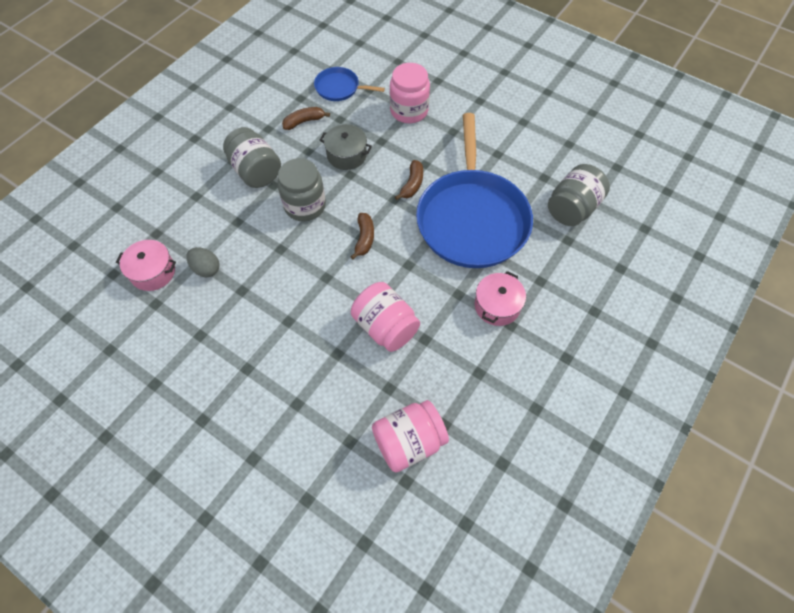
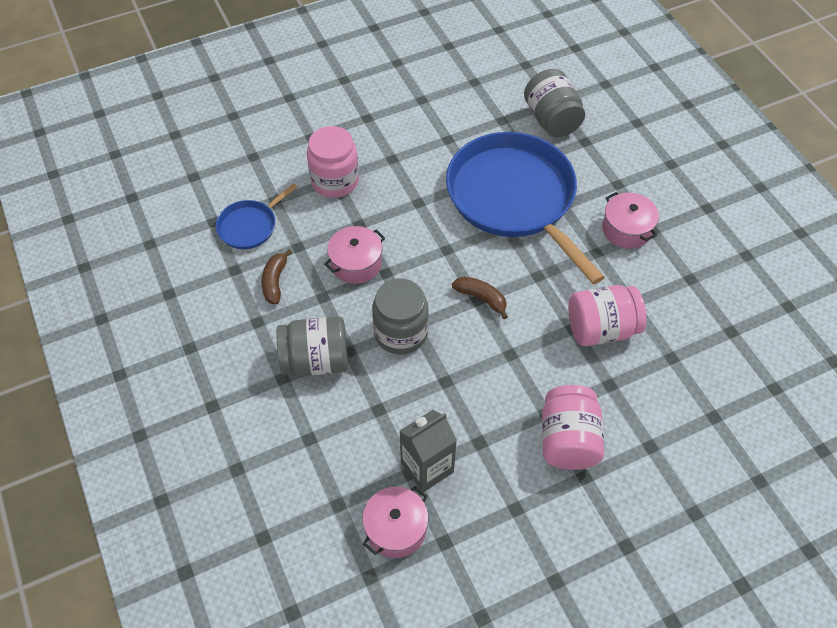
camera: 60 degrees left, 5 degrees down
(206, 269) = (427, 467): grey egg -> grey carton
(346, 155) = (356, 263): grey pot -> pink pot
(409, 441) = (736, 367): pink jar -> pink jar (568, 440)
(412, 184) = (438, 225): brown banana -> none
(472, 218) = (514, 198): blue pan -> blue pan turned 150 degrees counterclockwise

